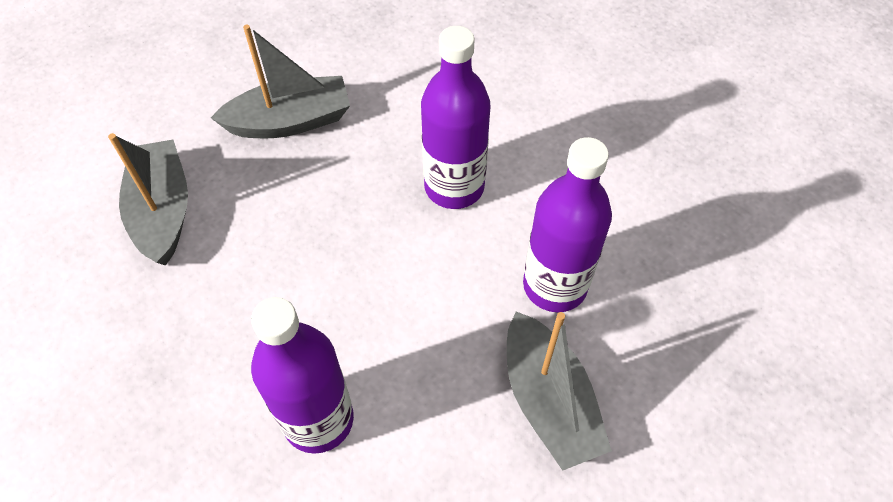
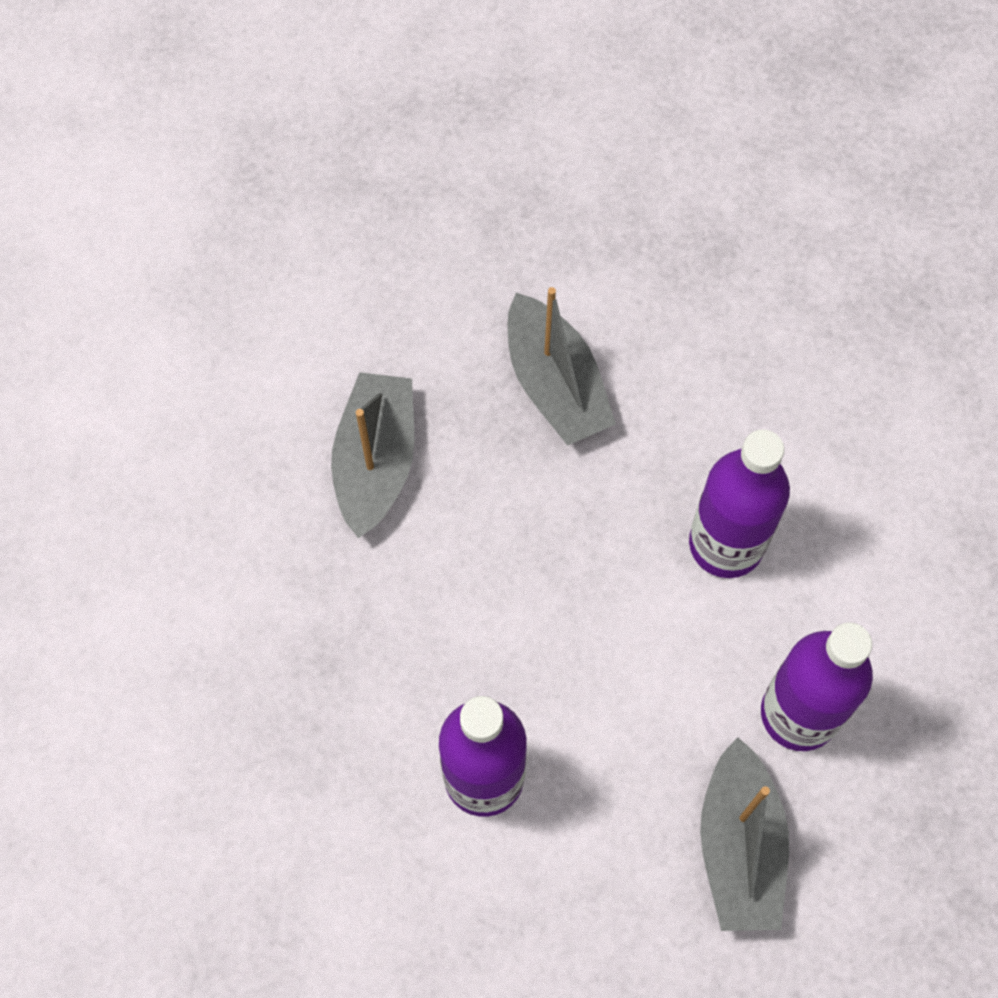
camera: 20 degrees right, 10 degrees up
(290, 121) = (555, 384): grey boat -> grey boat turned 60 degrees clockwise

